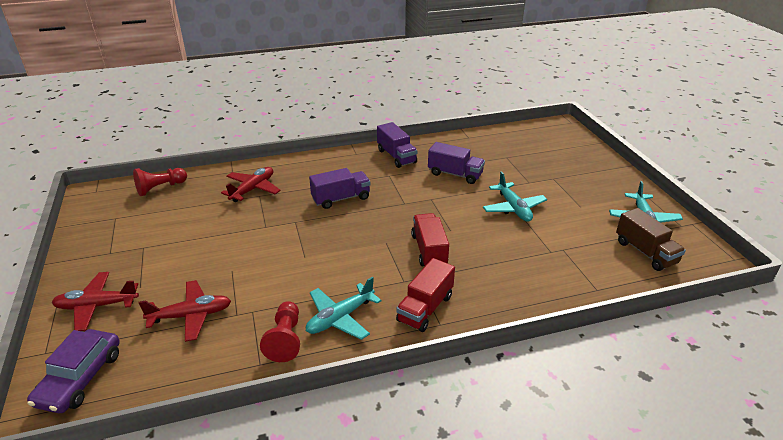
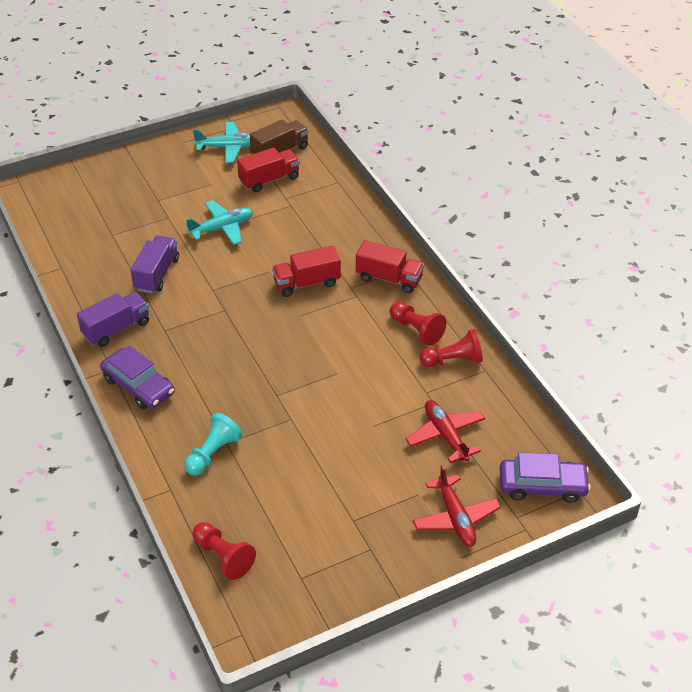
camera: 100 degrees left, 10 degrees up
(253, 189) = (213, 453): red plane -> turquoise pawn
(334, 163) = (138, 386): none -> purple car
(340, 318) = (416, 330): turquoise plane -> red pawn
(341, 198) = (223, 364): purple truck -> none
(592, 241) = (269, 180): none -> red truck

